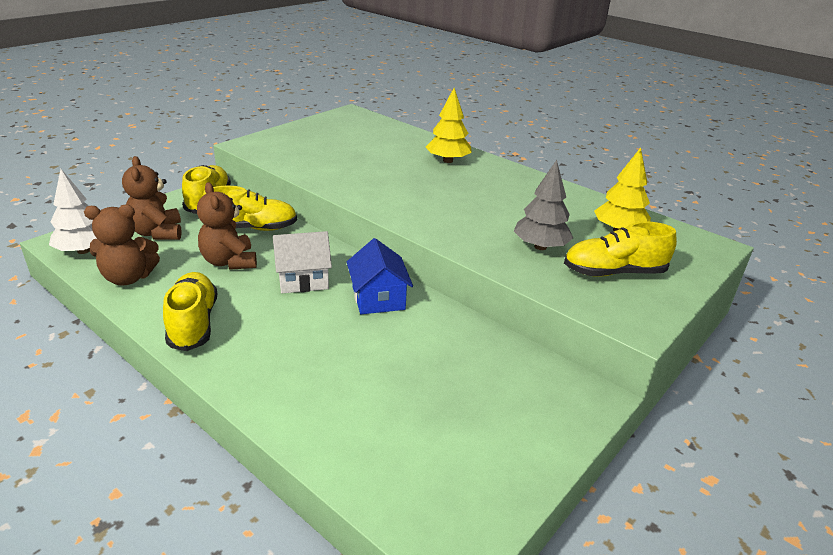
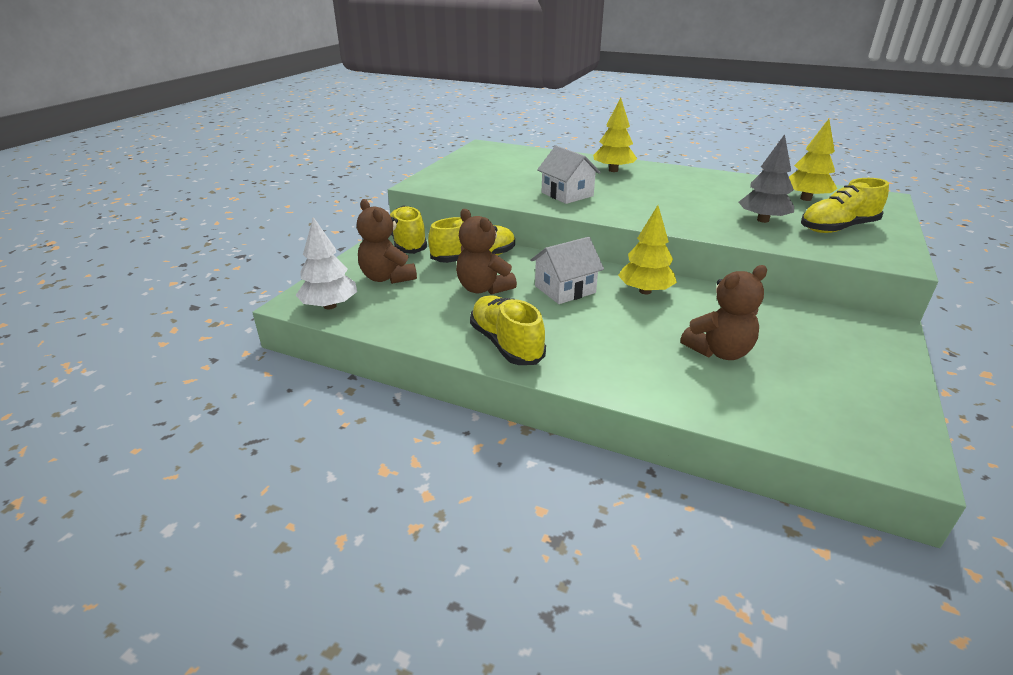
camera: 15 degrees left, 0 degrees up
(128, 278) = (401, 320): brown teddy bear -> brown teddy bear (719, 351)
(371, 180) = (567, 194): none -> white house
(378, 298) = (645, 291): blue house -> yellow tree

